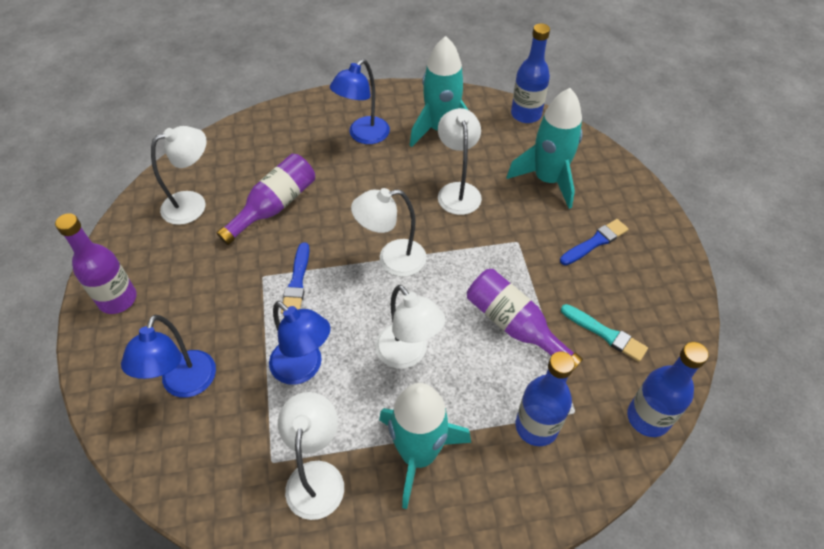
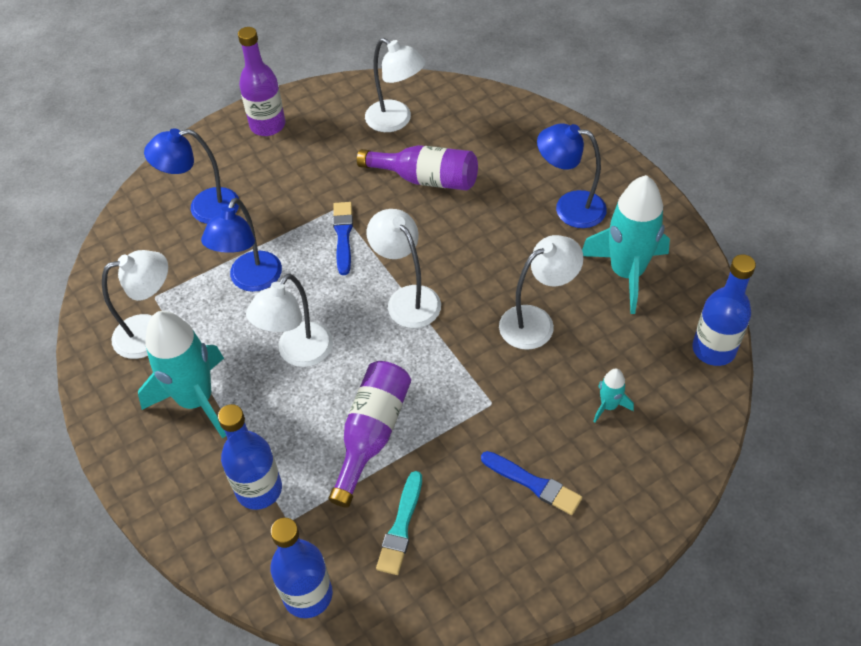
camera: 70 degrees right, 0 degrees up
(297, 282) = (343, 235): blue brush -> blue brush turned 105 degrees clockwise
(547, 180) = (608, 406): turquoise rocket -> turquoise rocket, size x0.44

